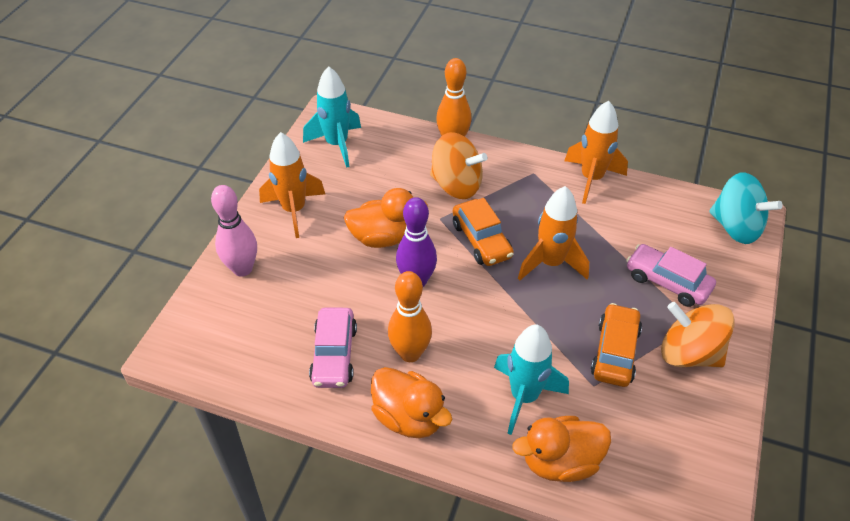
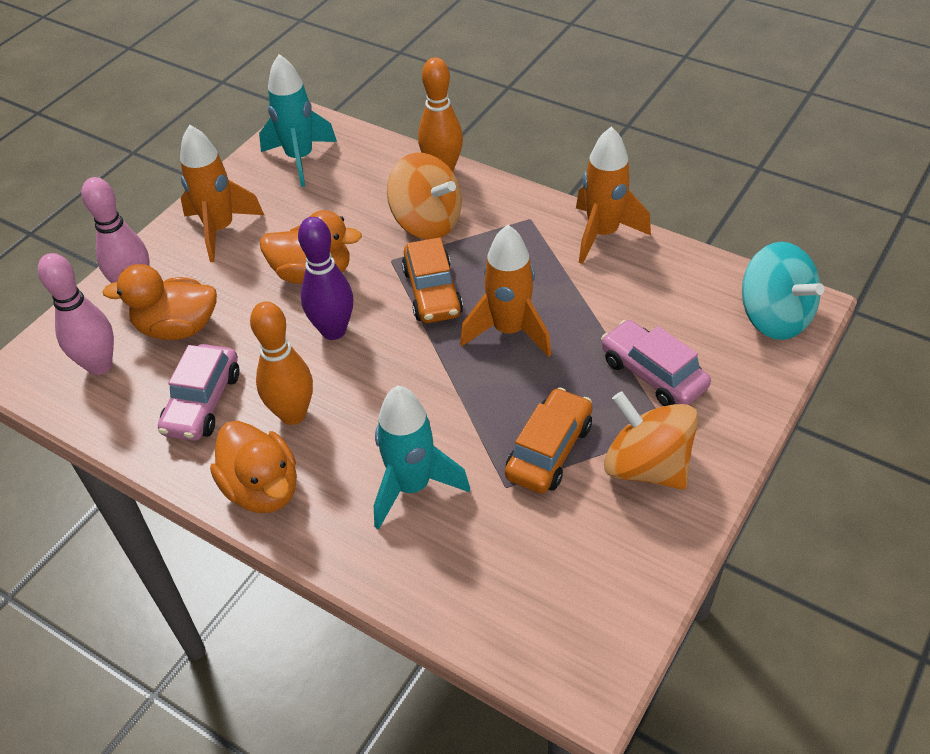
camera: 15 degrees right, 0 degrees up
(236, 336) = (99, 365): none -> pink bowling pin
(560, 462) = (427, 572): orange duck -> orange duck (177, 328)

